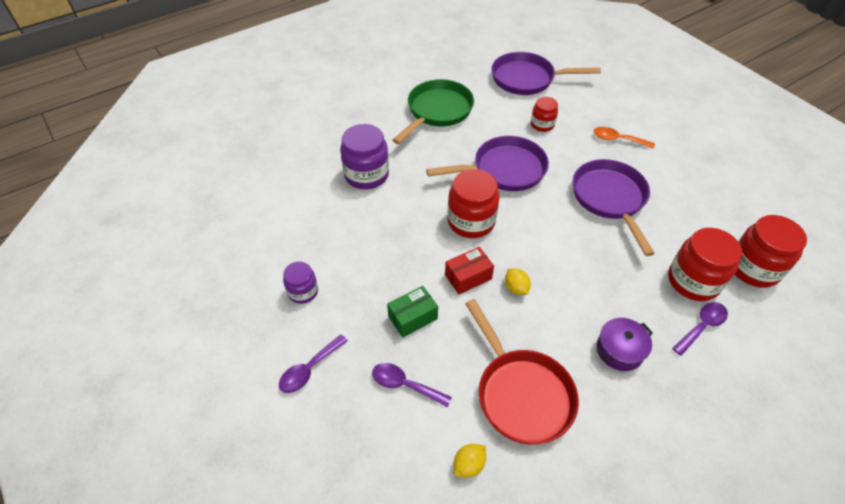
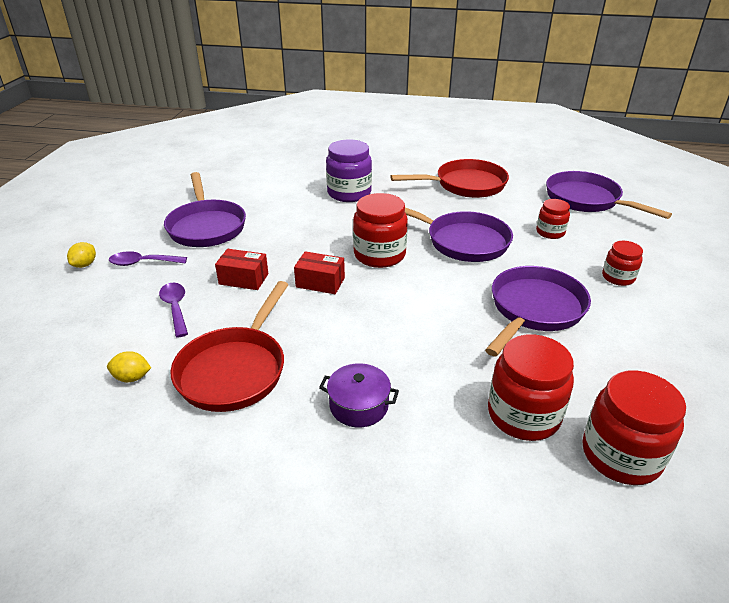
camera: 45 degrees right, 15 degrees down
(303, 292) = (206, 226): purple jar -> purple pan
(413, 317) = (243, 279): green box -> red box
(437, 111) = (465, 185): green pan -> red pan
(516, 288) = (344, 311): yellow lemon -> yellow lemon (85, 265)
(618, 139) = (618, 277): orange spoon -> red jar
(701, 327) = (471, 451): purple spoon -> none

